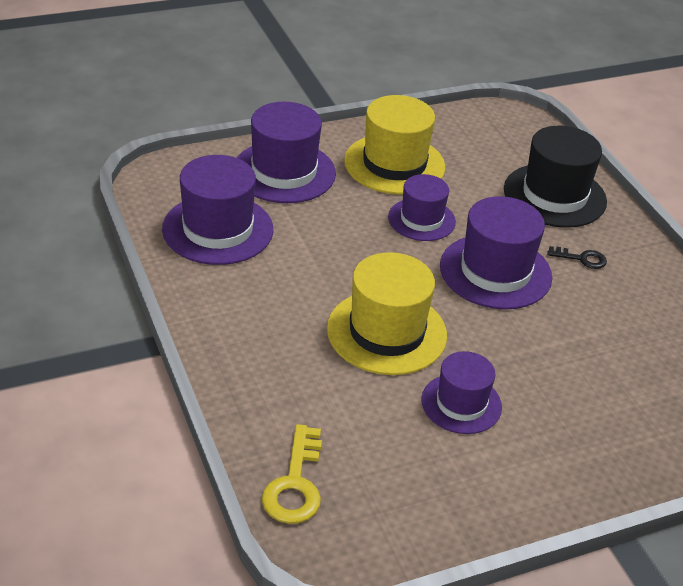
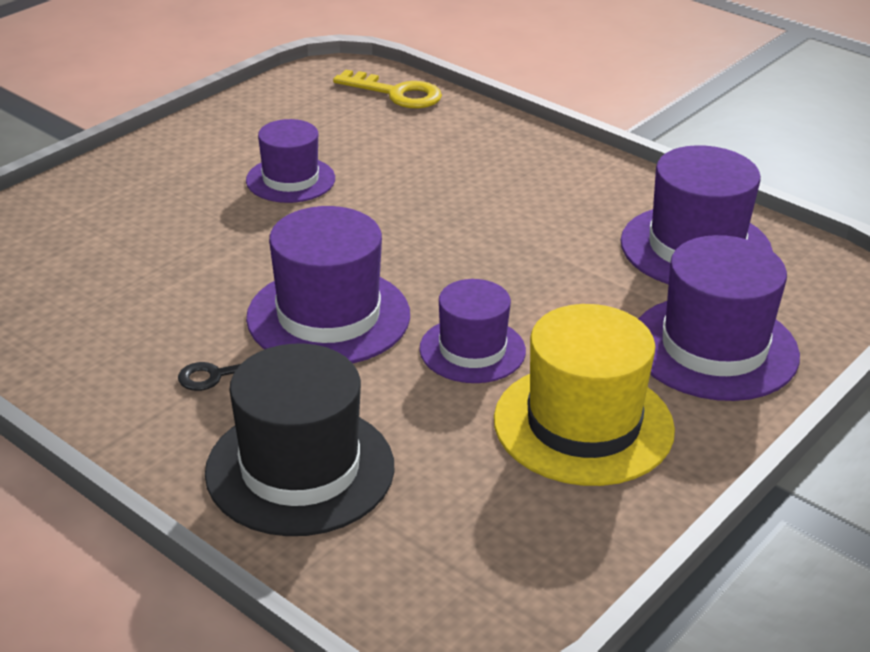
camera: 155 degrees right, 5 degrees down
(295, 484) = (396, 93): yellow key -> yellow key turned 135 degrees clockwise
(386, 332) = (410, 212): yellow hat -> none

